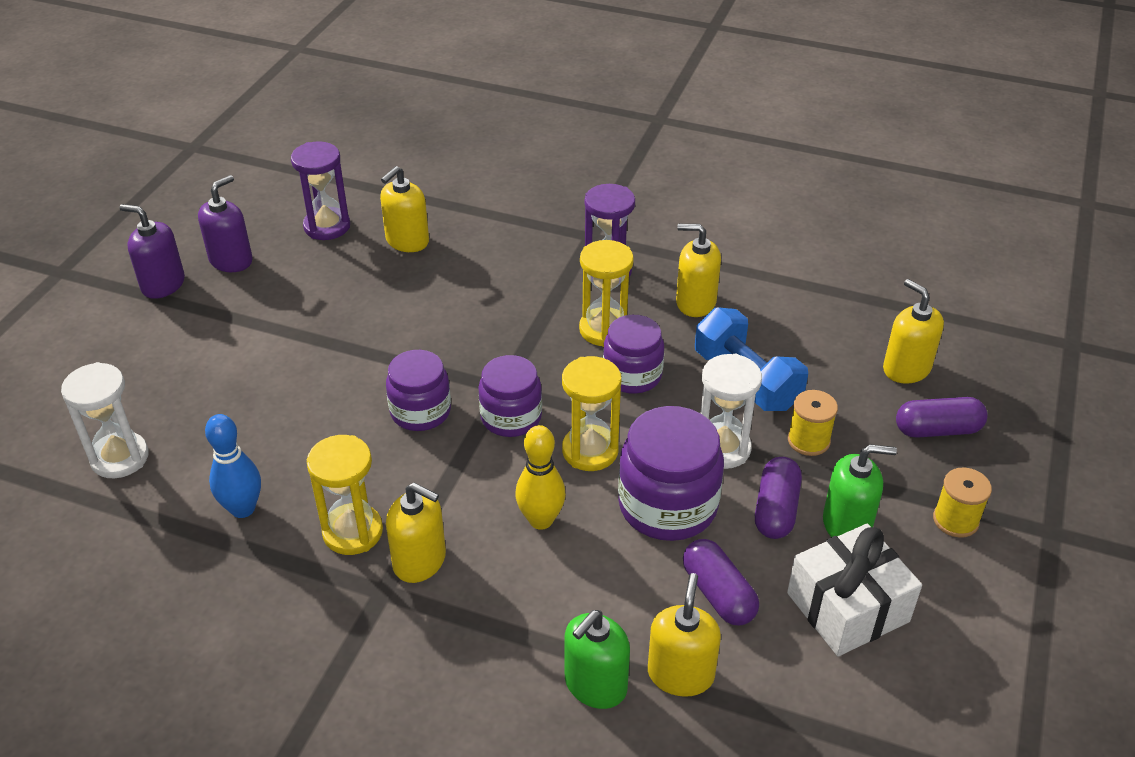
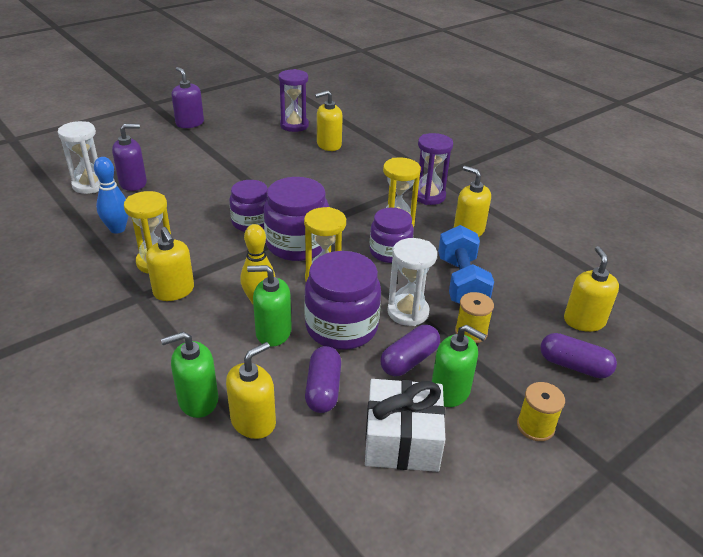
camera: 30 degrees right, 5 degrees down
(231, 260) = (232, 124): purple soap dispenser -> purple soap dispenser (133, 183)
(511, 417) = (297, 244): purple jar -> purple jar, size x1.51
(597, 553) = (273, 332): none -> green soap dispenser

